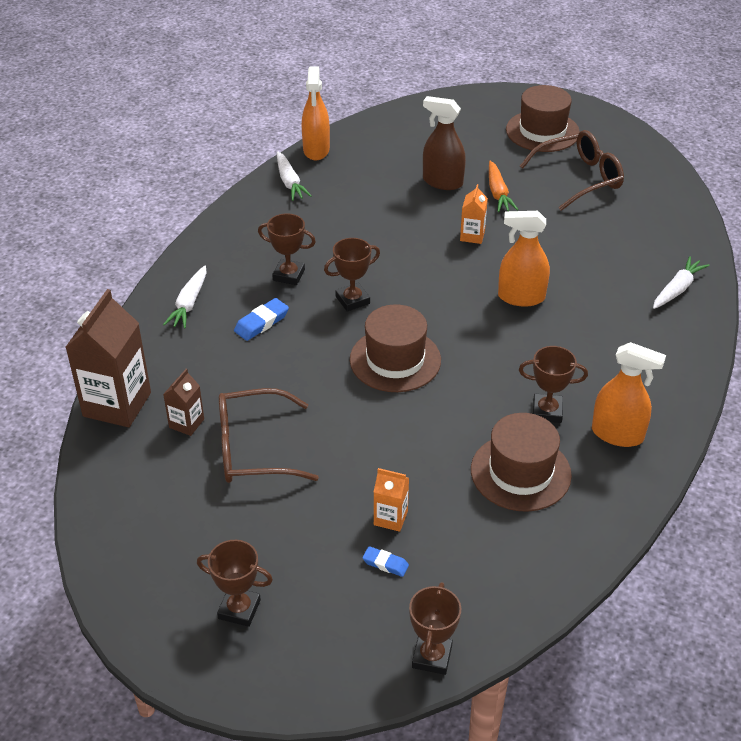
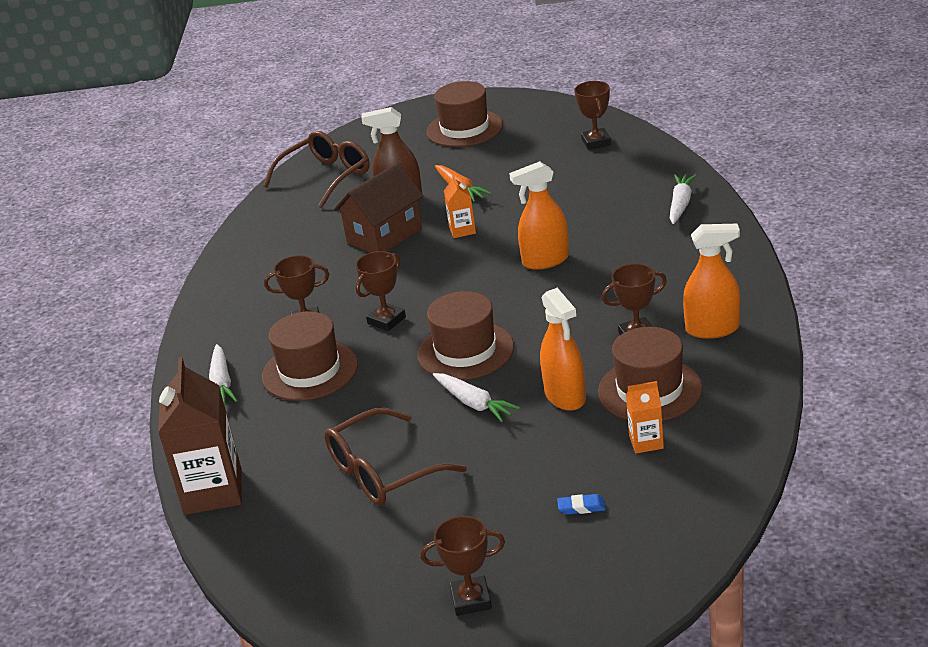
camera: 20 degrees left, 10 degrees down
(186, 423) = (298, 478): brown carton -> none
(261, 323) = (310, 371): blue eraser -> brown hat
(289, 182) = (247, 251): white carrot -> white carrot (474, 403)
(316, 150) = (253, 216): orange spray bottle -> orange spray bottle (565, 396)
(390, 518) = (558, 471): orange carton -> orange carton (646, 442)
(405, 214) = (384, 236): none -> brown house
(432, 657) = (679, 558): brown trophy -> brown trophy (596, 142)
(580, 178) = (528, 152): brown glasses -> brown glasses (326, 177)

